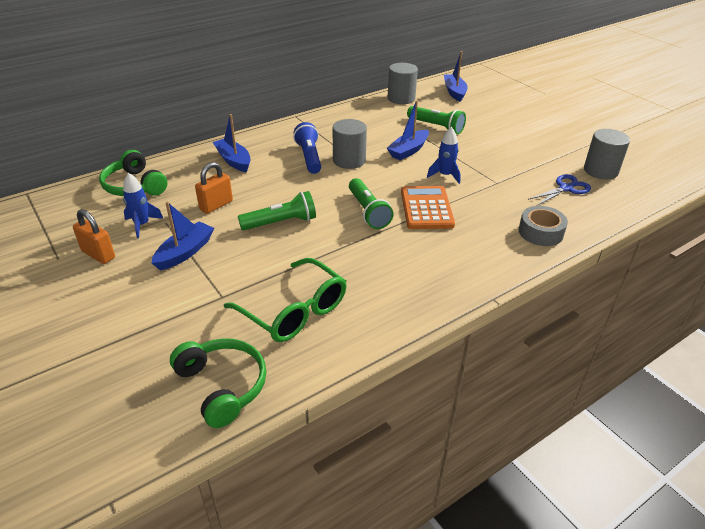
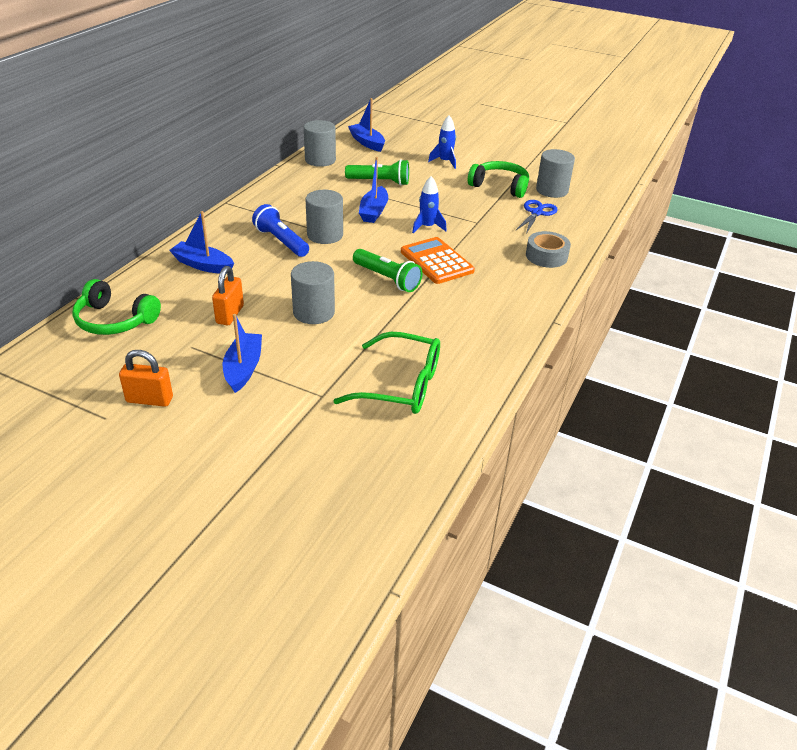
camera: 30 degrees left, 0 degrees up
(142, 225) = (167, 356): blue rocket -> blue rocket (445, 162)
(222, 386) = (397, 467): green headphones -> green headphones (500, 186)
(281, 223) = (314, 312): green flashlight -> grey cylinder

